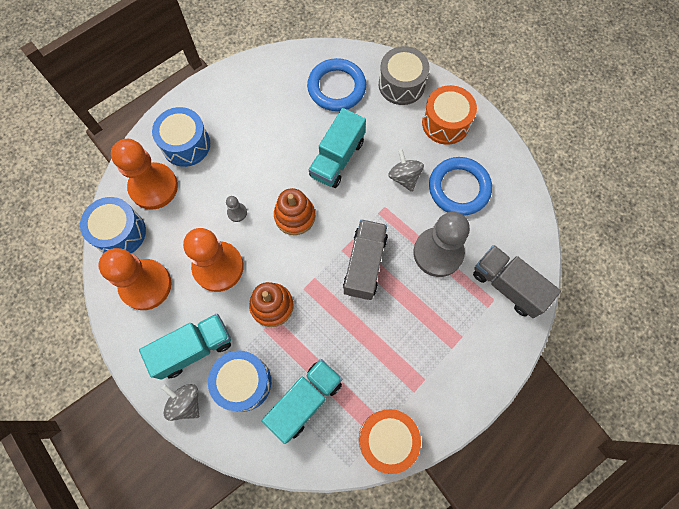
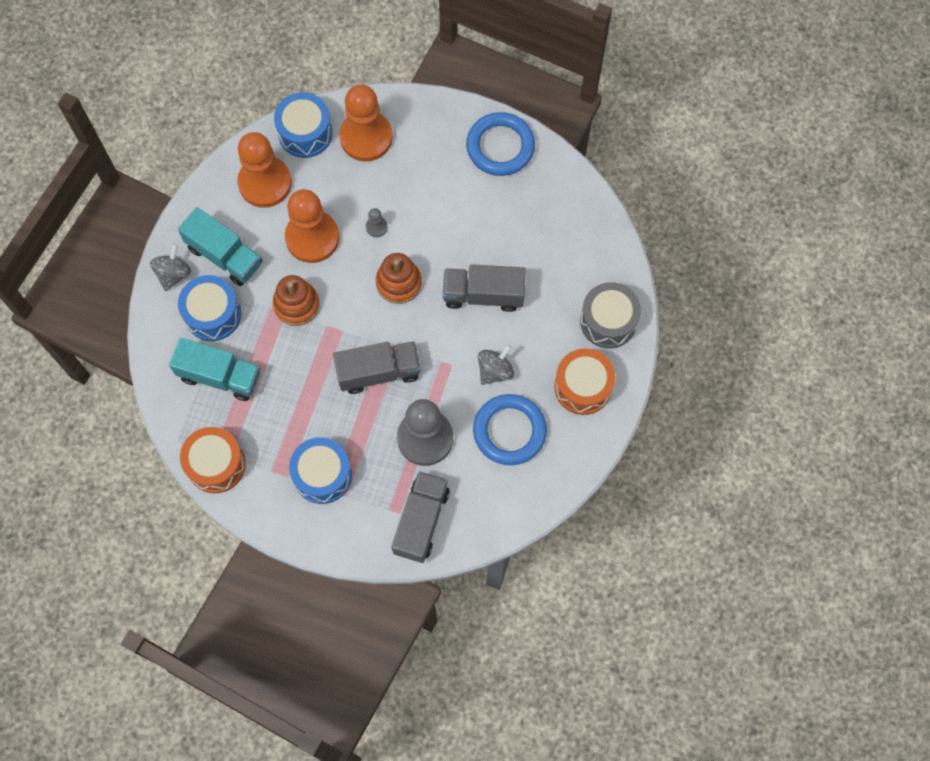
camera: 65 degrees right, 0 degrees up
(186, 144) = (426, 143): blue drum -> blue drum (322, 475)
(336, 88) = (569, 256): blue ring -> blue ring (500, 147)
(337, 158) = (483, 294): turquoise truck -> grey truck

